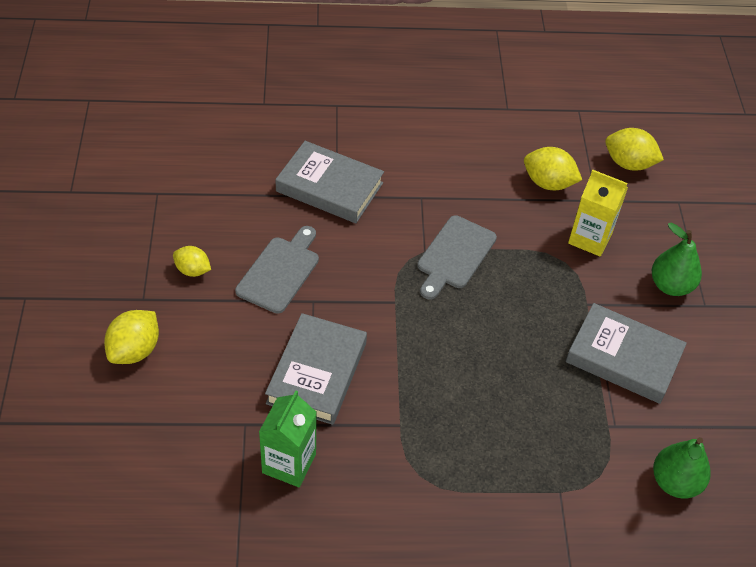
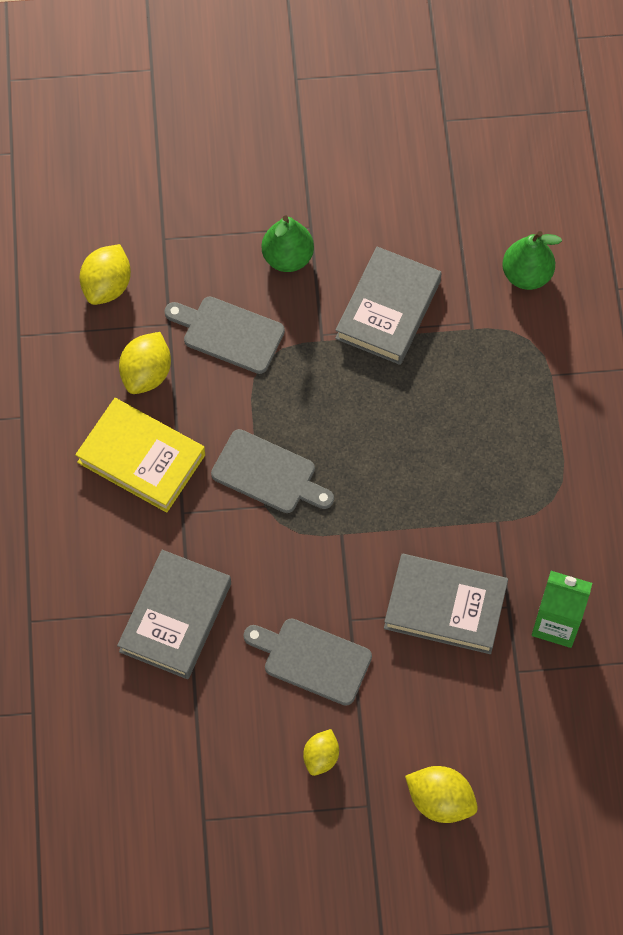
camera: 90 degrees left, 15 degrees up
(470, 175) = (141, 458): none -> yellow book
(590, 238) = (228, 333): yellow carton -> grey cutting board

